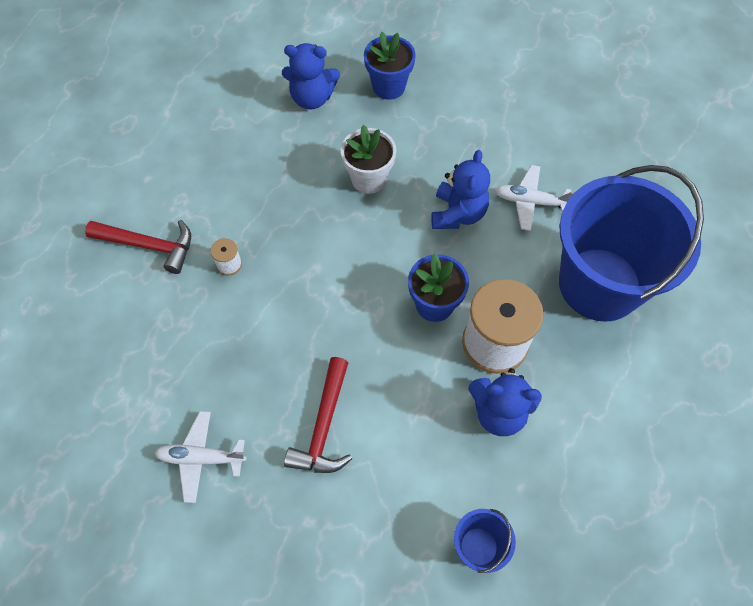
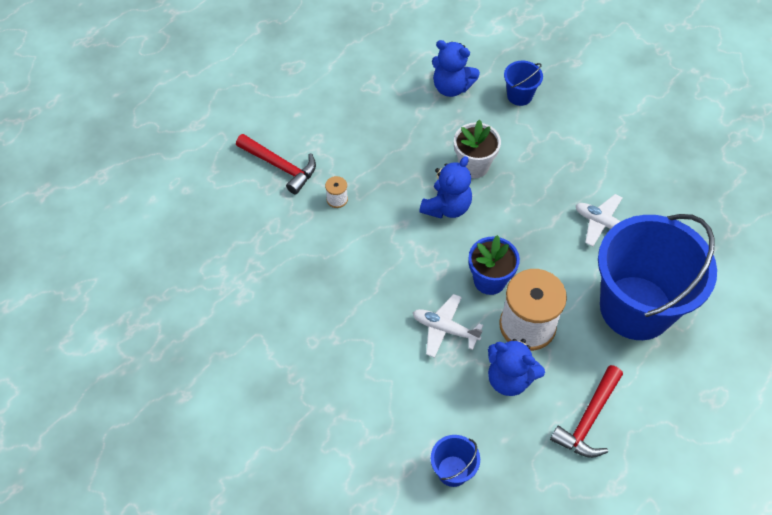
camera: 20 degrees right, 5 degrees down
(201, 458) = (265, 335): white plane -> white plane (445, 329)
(323, 426) = (366, 343): red hammer -> red hammer (588, 419)
(388, 87) = (519, 96): blue flower pot -> blue bucket
(458, 214) = (537, 215): blue teddy bear -> blue teddy bear (446, 207)

